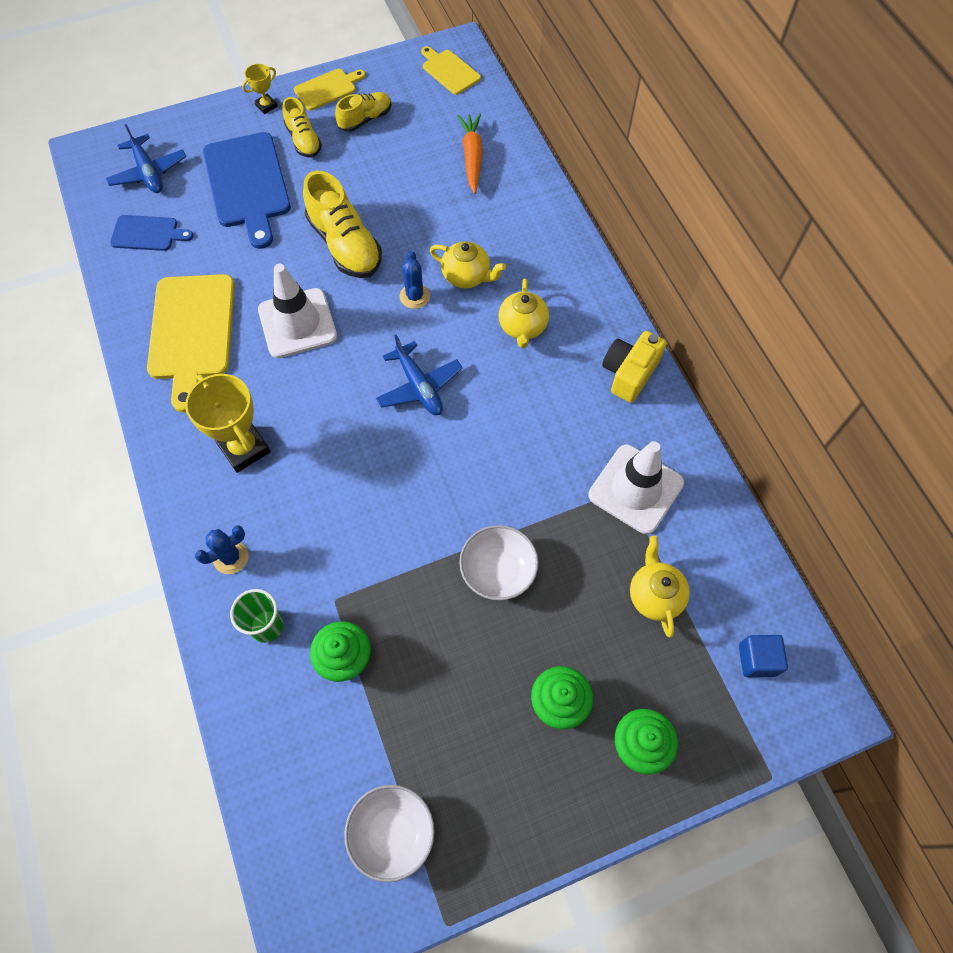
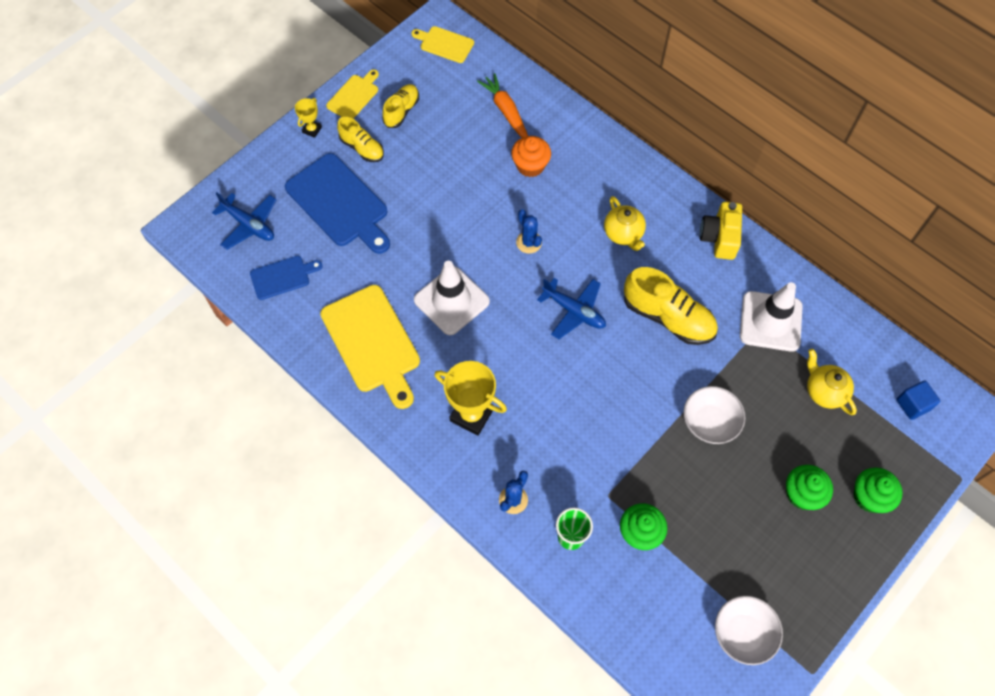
camera: 25 degrees left, 0 degrees up
(345, 245) = (450, 222): yellow shoe -> yellow shoe (668, 317)
(464, 220) = (530, 165): none -> orange cupcake
(467, 276) = (559, 210): yellow teapot -> none

